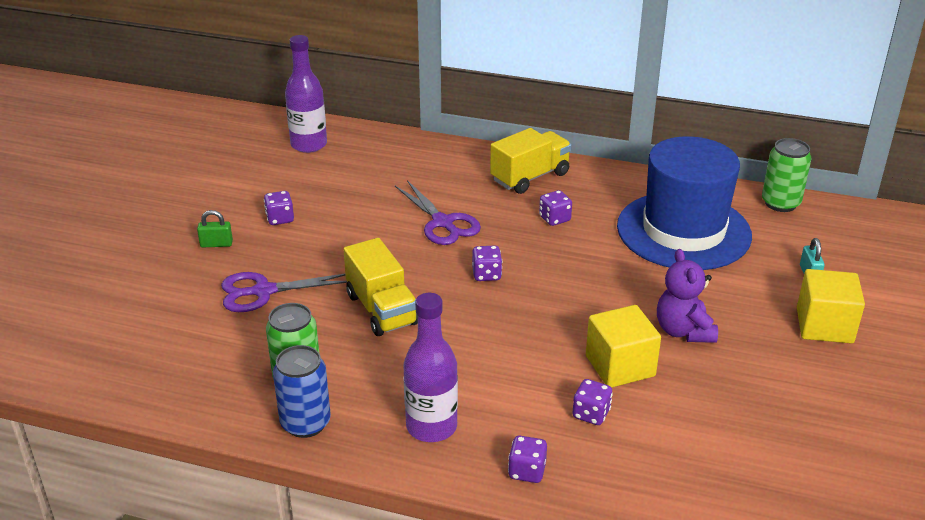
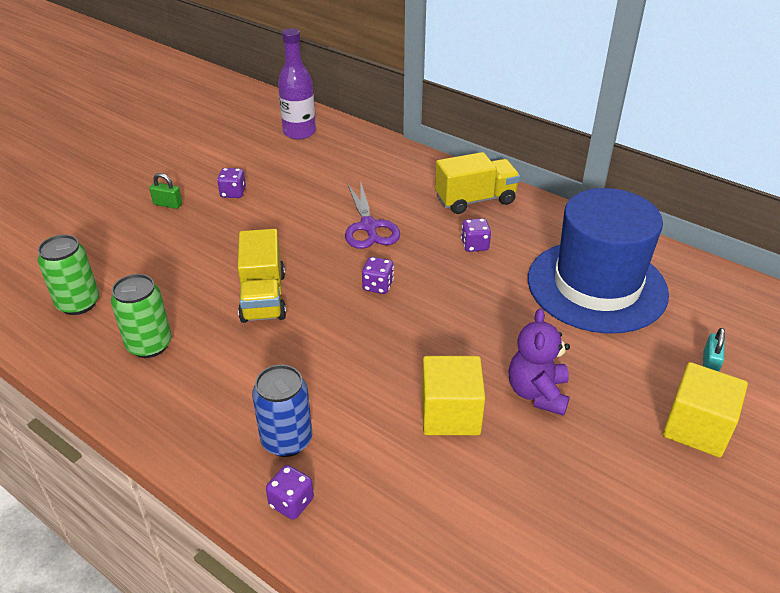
camera: 20 degrees right, 5 degrees up
(263, 291) = (176, 256): purple scissors -> none
(305, 423) = (127, 391): blue can -> blue can (286, 440)
(431, 427) = (233, 427): purple bottle -> none
(591, 414) = (391, 458): purple dice -> none
(780, 203) = (717, 279): green can -> green can (78, 303)

